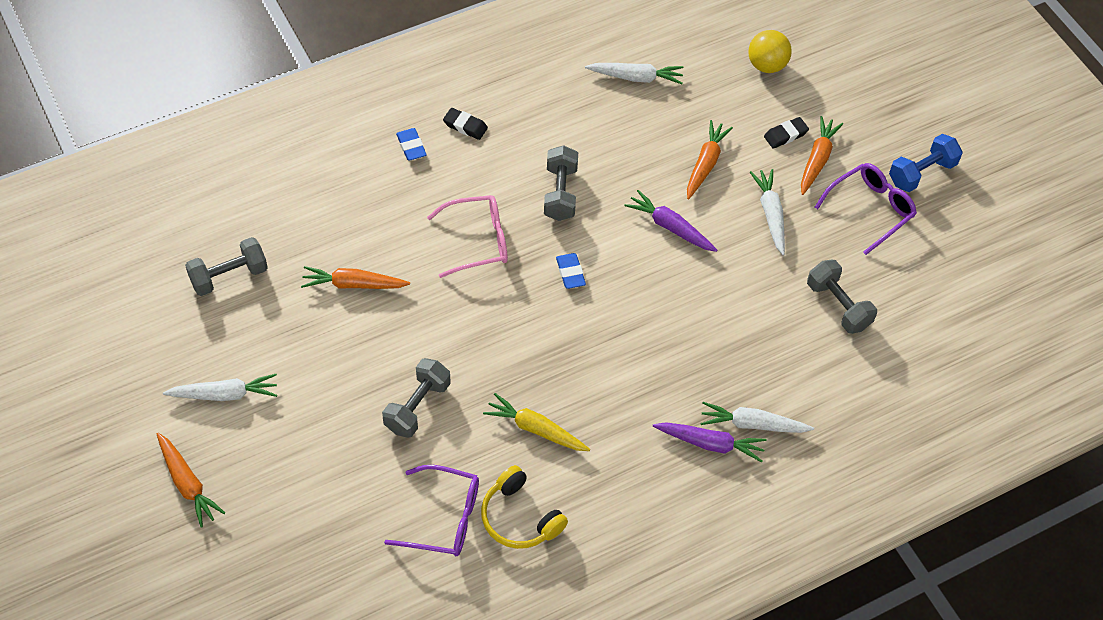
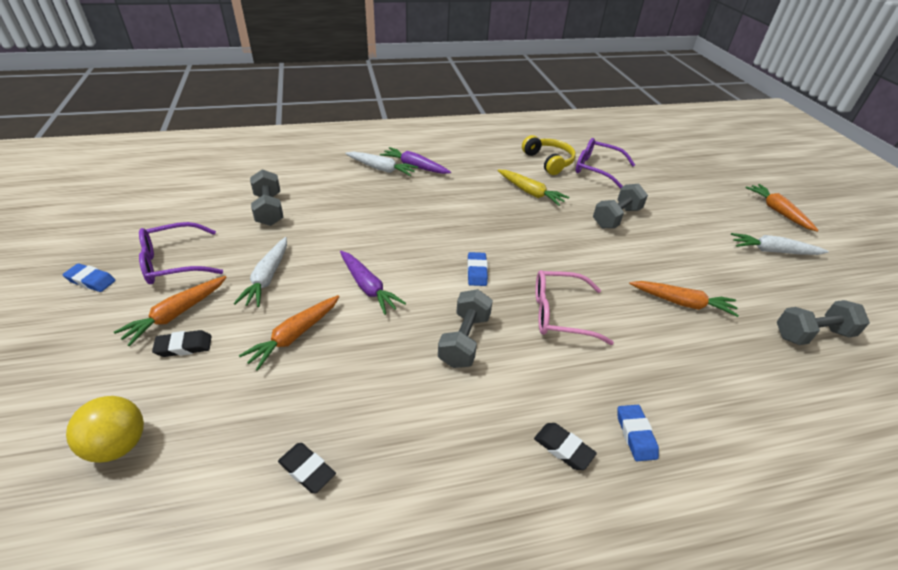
camera: 165 degrees left, 15 degrees down
(636, 77) = (307, 470): white carrot -> black eraser
(921, 173) = (91, 280): blue dumbbell -> blue eraser

